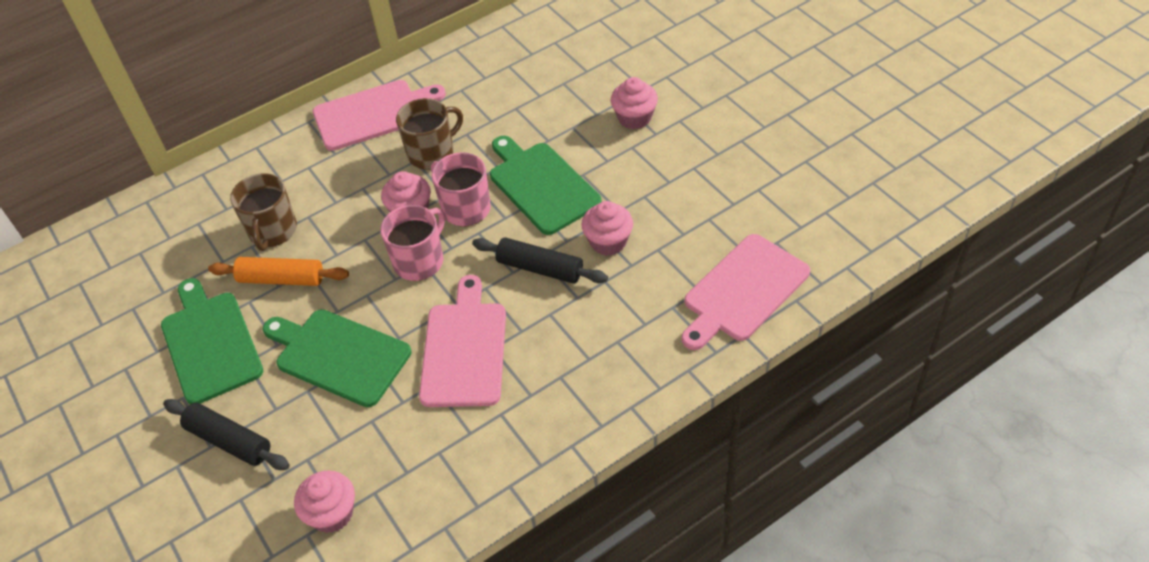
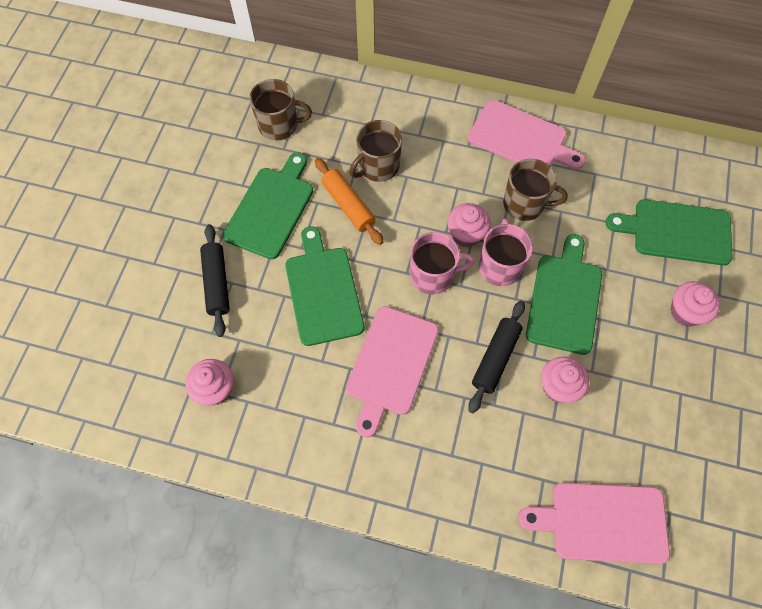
camera: 45 degrees right, 15 degrees up
(135, 279) = (279, 125): none -> brown mug
(464, 349) = (391, 365): pink cutting board -> pink cutting board turned 150 degrees clockwise
(540, 268) = (495, 359): black rolling pin -> black rolling pin turned 45 degrees clockwise
(566, 76) = (676, 232): none -> green cutting board

